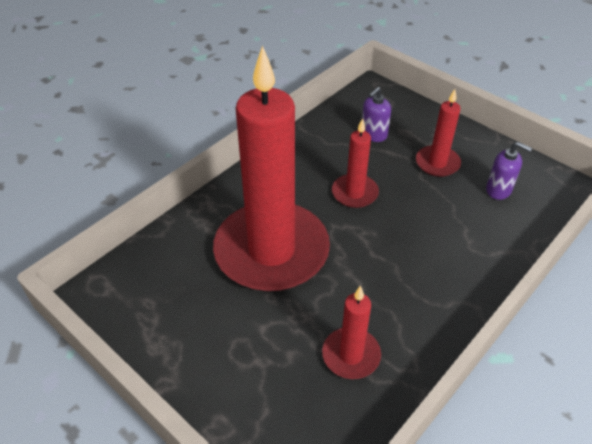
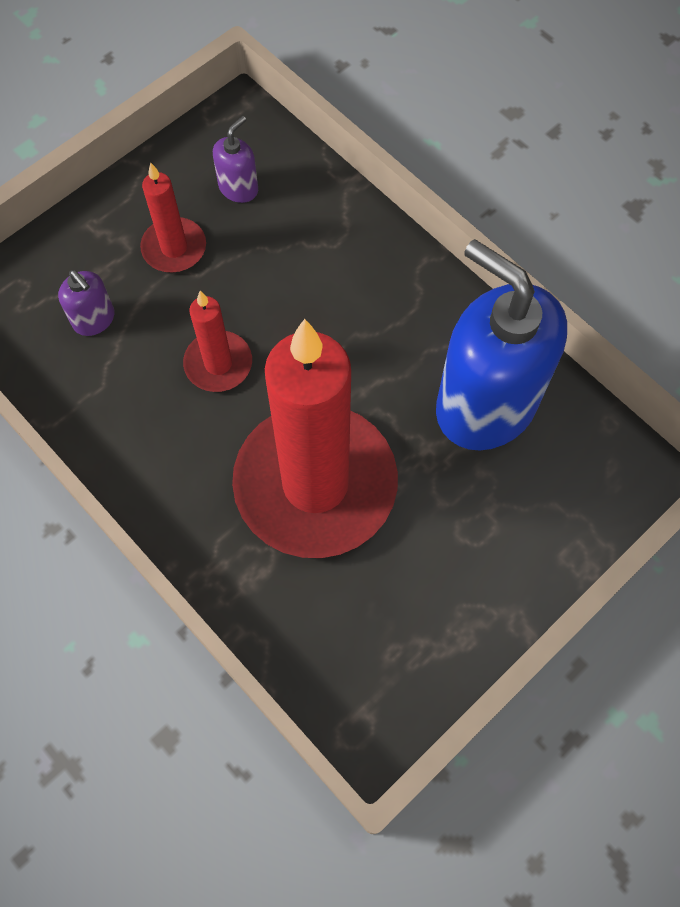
camera: 85 degrees left, 20 degrees up
(351, 355) = (485, 404): red candle -> blue soap dispenser

